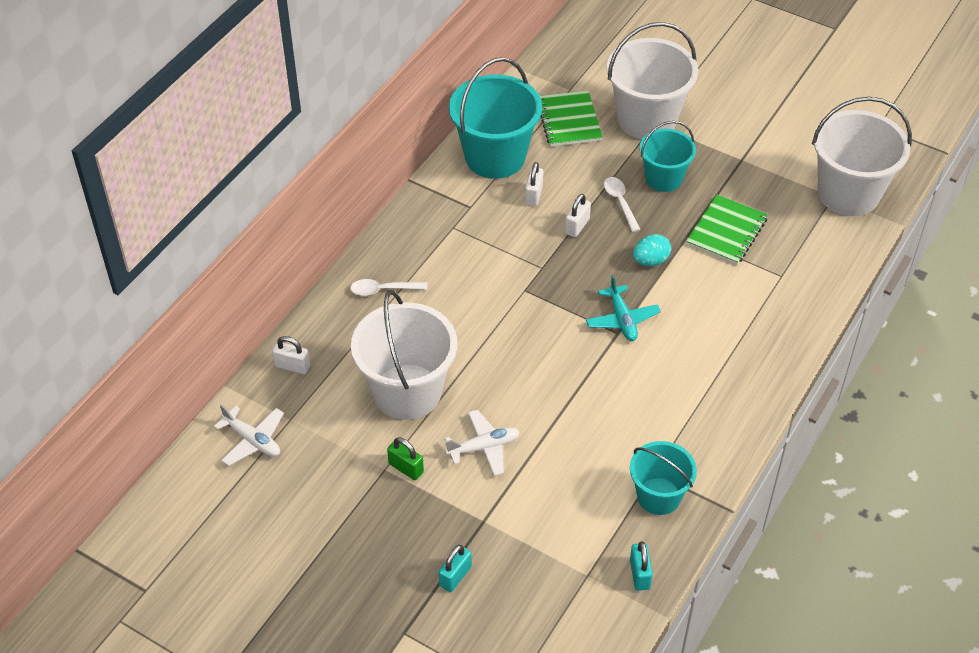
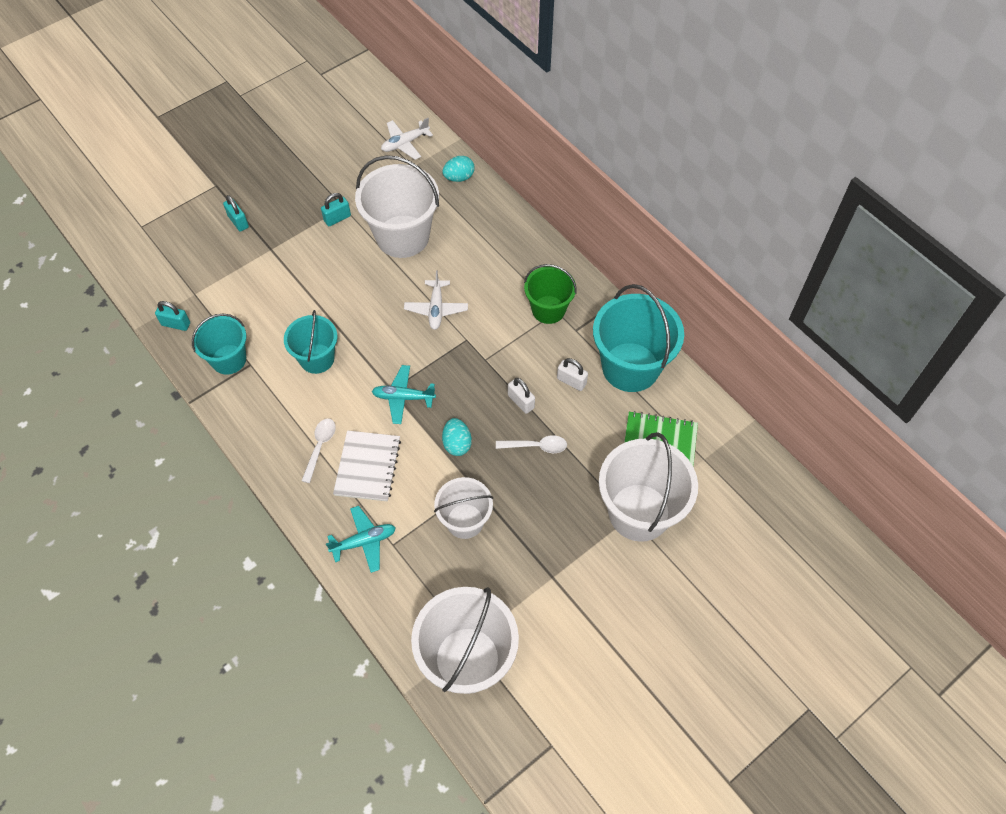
camera: 110 degrees right, 10 degrees up
(292, 366) = (459, 177): white padlock -> turquoise egg
(383, 290) = (508, 247): white spoon -> white spoon (320, 447)
(406, 468) = (337, 218): green padlock -> turquoise padlock
(454, 234) = (548, 309): none -> green bucket
(484, 447) = (330, 267): white plane -> white plane (436, 309)
(664, 178) = (553, 495): turquoise bucket -> turquoise bucket (317, 358)
(715, 322) = (367, 467): none -> white notebook
(726, 231) = (465, 521): green notebook -> white bucket
(792, 298) = (364, 542): none -> turquoise plane

